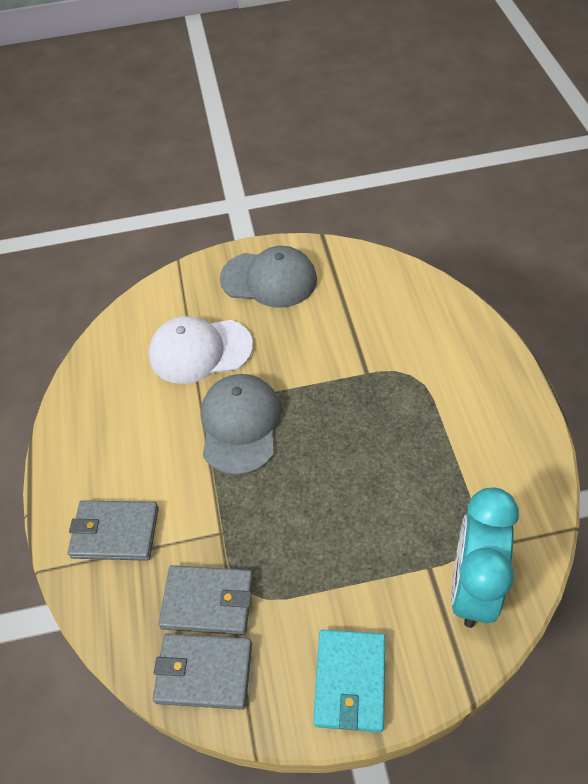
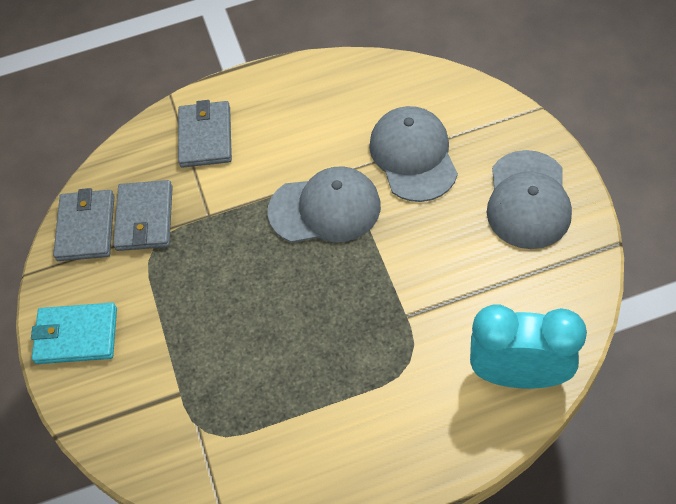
camera: 85 degrees right, 5 degrees up
(200, 351) = (413, 156): white cap -> grey cap
(472, 586) = (161, 432): turquoise clock -> turquoise clock (518, 374)

